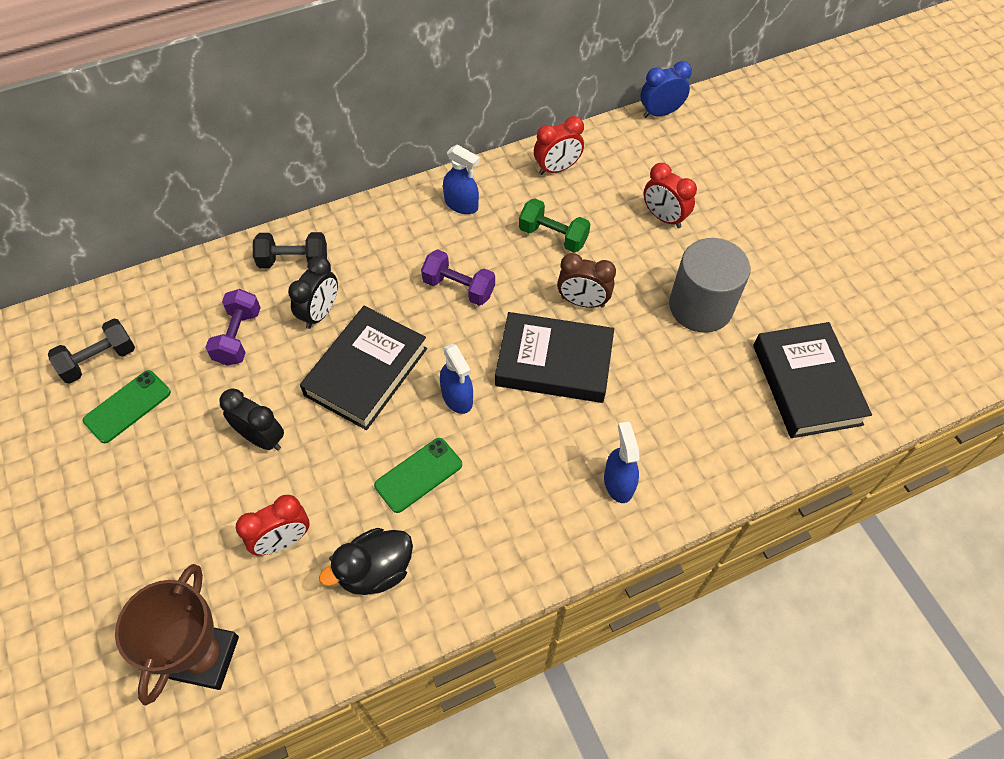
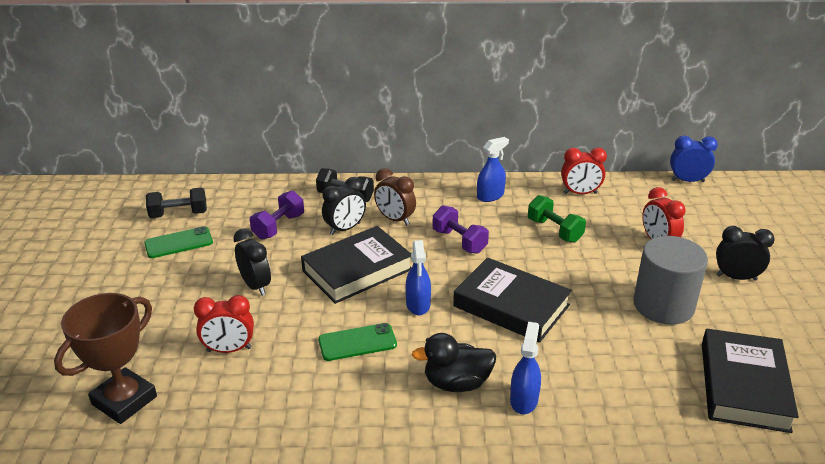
camera: 25 degrees right, 25 degrees down
(375, 571) = (285, 391): black duck -> black duck (456, 383)
(461, 204) = (490, 196): blue spray bottle -> blue spray bottle turned 90 degrees counterclockwise
(582, 302) = (557, 275): brown clock -> brown clock (395, 219)
(754, 243) = (736, 277): none -> black clock

